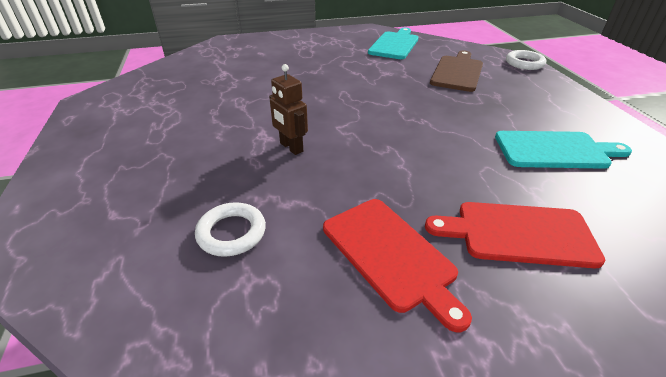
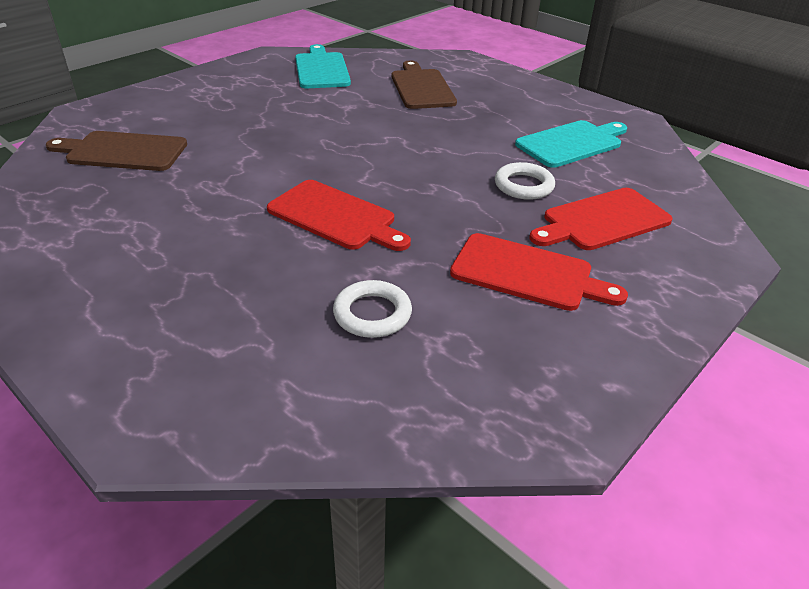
camera: 35 degrees left, 0 degrees up
(219, 68) = (123, 152): none -> brown cutting board
(291, 147) = (335, 216): brown robot -> red cutting board
(524, 63) = (476, 63): white ring -> white ring (523, 186)

